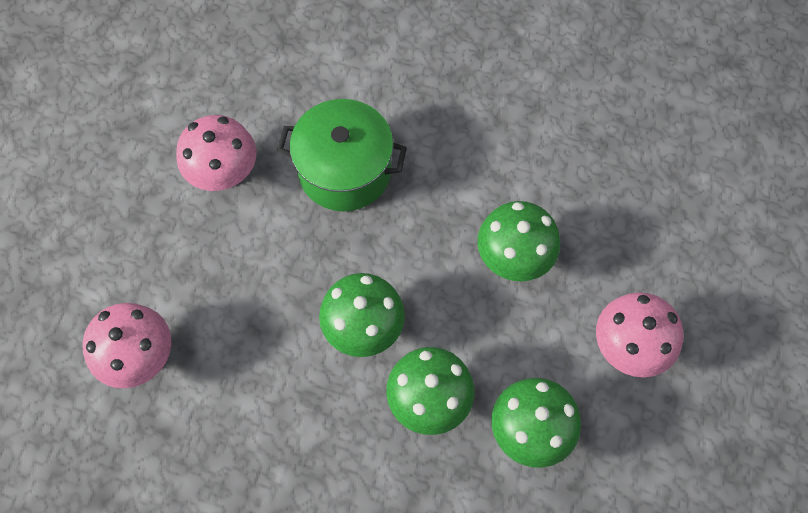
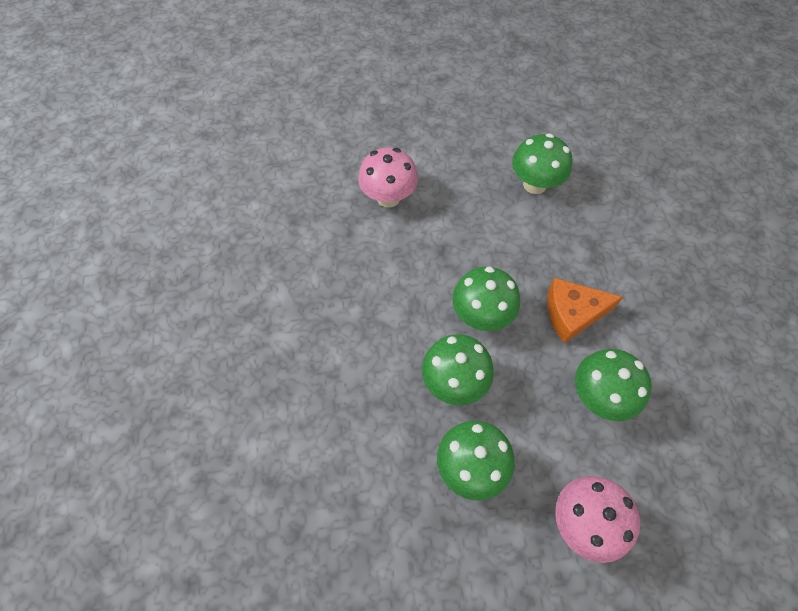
camera: 65 degrees right, 5 degrees down
(224, 174) = (534, 184): pink mushroom -> green mushroom
(344, 171) = (586, 252): green pot -> none
(411, 229) = (572, 313): none -> orange cheese

